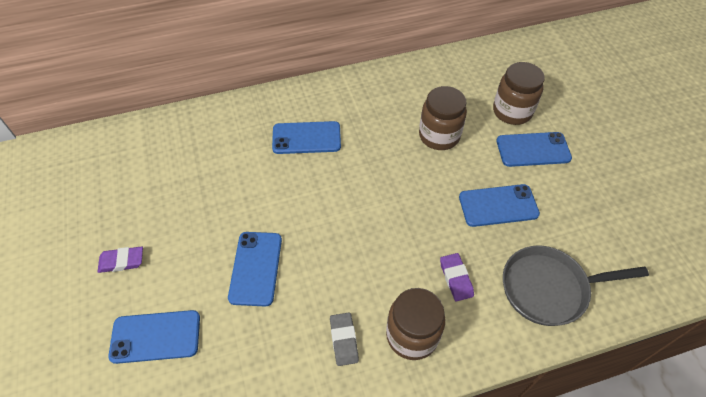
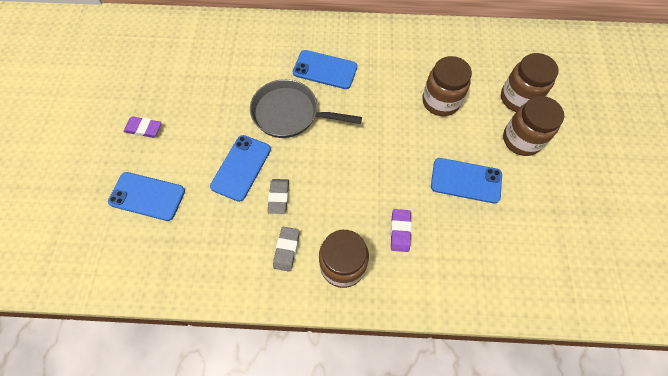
camera: 20 degrees right, 10 degrees up
(311, 286) = (278, 197): none -> grey eraser
(533, 149) = (521, 140): blue phone -> brown jar
(549, 288) = (478, 268): grey pan -> grey pan (290, 114)

